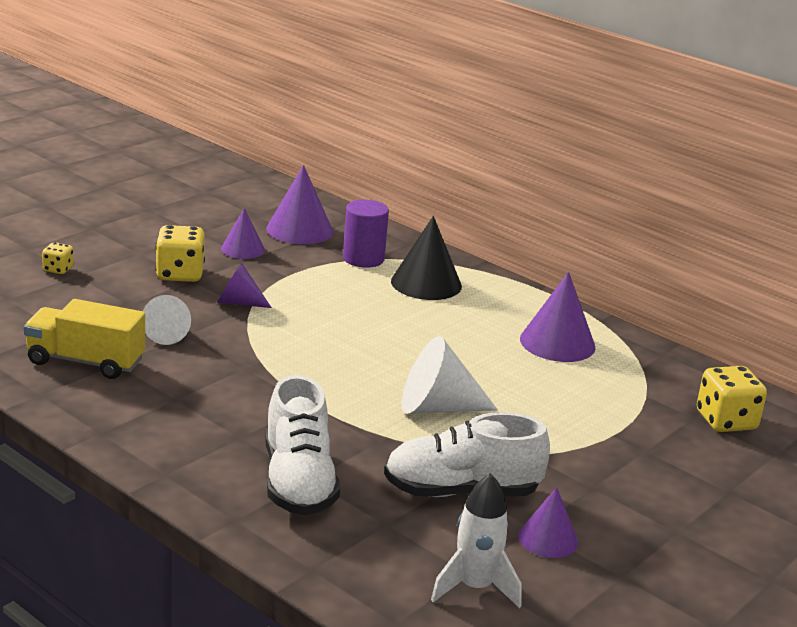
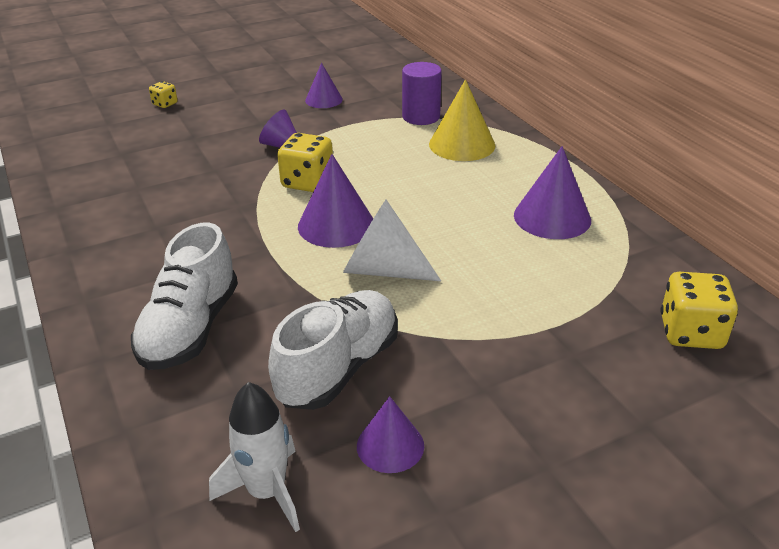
camera: 25 degrees right, 10 degrees up
(85, 362) = (115, 184): yellow truck -> none
(168, 334) = (200, 167): white cone -> none
(180, 274) = (255, 116): yellow dice -> yellow dice (307, 182)
(299, 230) = (385, 87): purple cone -> purple cone (336, 225)
(426, 283) = (462, 144): black cone -> yellow cone
(461, 491) = (338, 368): white shoe -> white shoe turned 105 degrees clockwise

